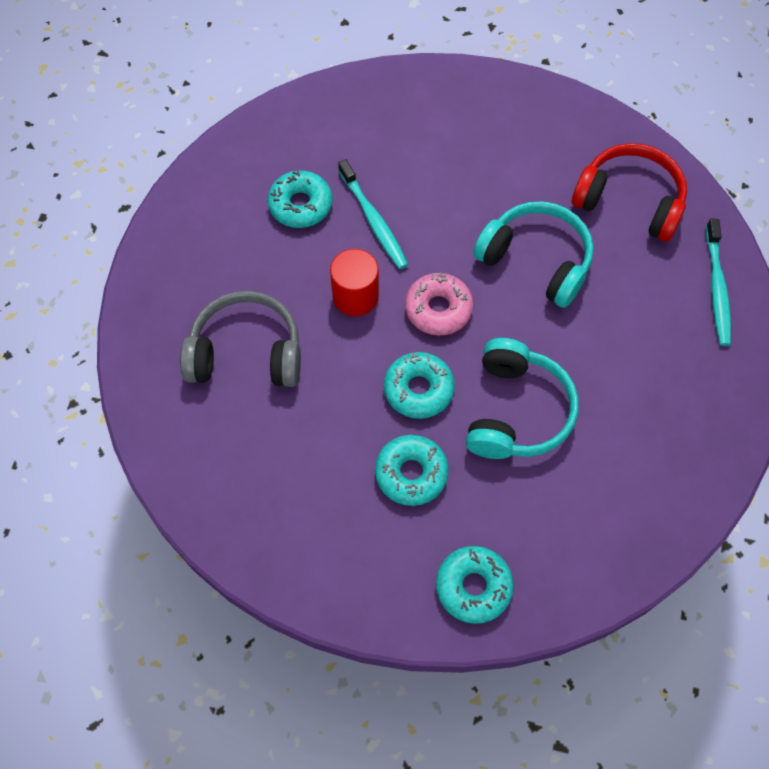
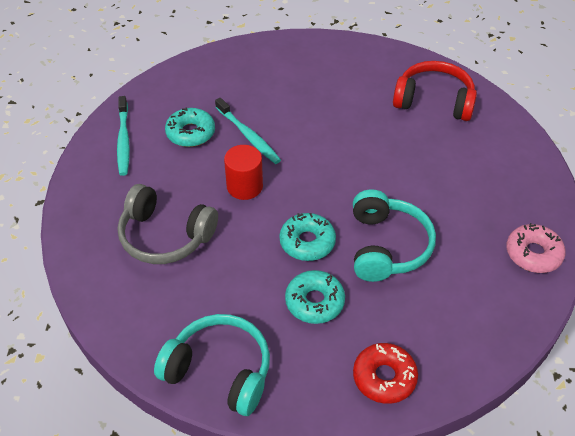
camera: 10 degrees left, 15 degrees down
(246, 353) = (165, 236): grey headphones -> grey headphones turned 150 degrees counterclockwise
(438, 309) = (310, 186): pink donut -> pink donut (533, 254)
(473, 587) = (384, 377): turquoise donut -> red donut
(536, 261) = (376, 146): turquoise headphones -> turquoise headphones (219, 371)
(717, 288) = (512, 146): turquoise toothbrush -> turquoise toothbrush (123, 141)

